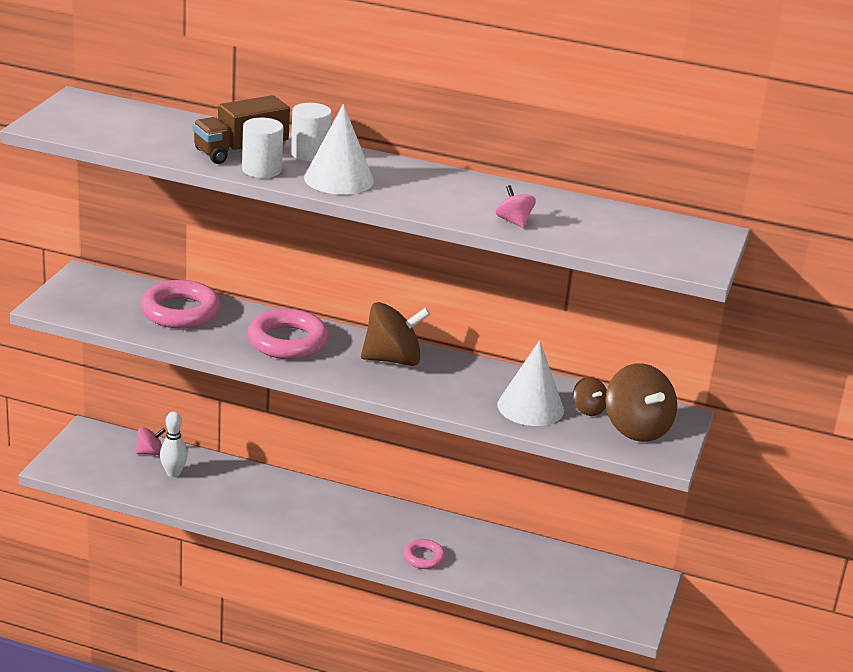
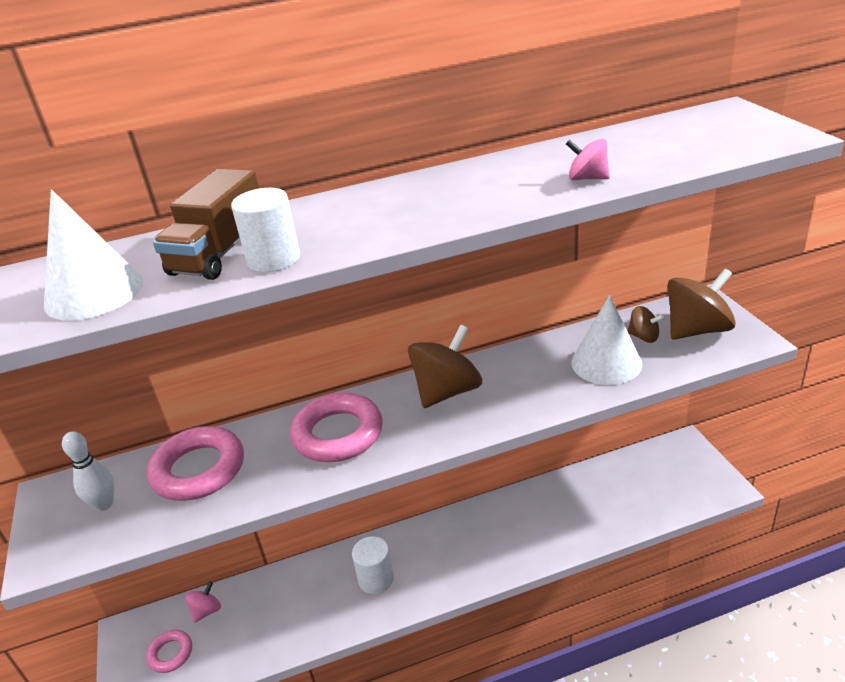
camera: 30 degrees left, 5 degrees up
(173, 473) = (249, 617): white bowling pin -> white bowling pin (104, 504)
(309, 153) = (296, 219): white cylinder -> white cylinder (376, 579)
(339, 179) = (367, 226): white cone -> white cone (94, 293)
(423, 557) = (532, 544): pink ring -> pink ring (171, 653)
(636, 428) = (697, 330): brown spinning top -> brown spinning top turned 60 degrees counterclockwise

